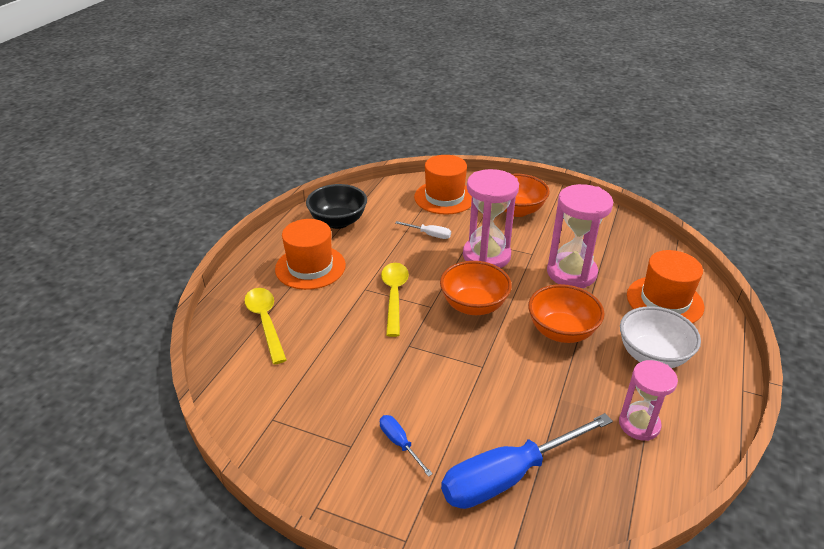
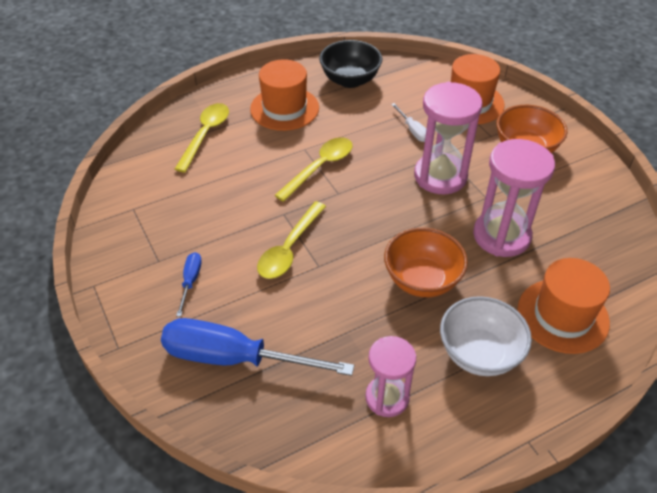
camera: 40 degrees right, 10 degrees up
(445, 368) = (289, 249): none -> yellow spoon
(474, 305) = (374, 213): orange bowl -> none

